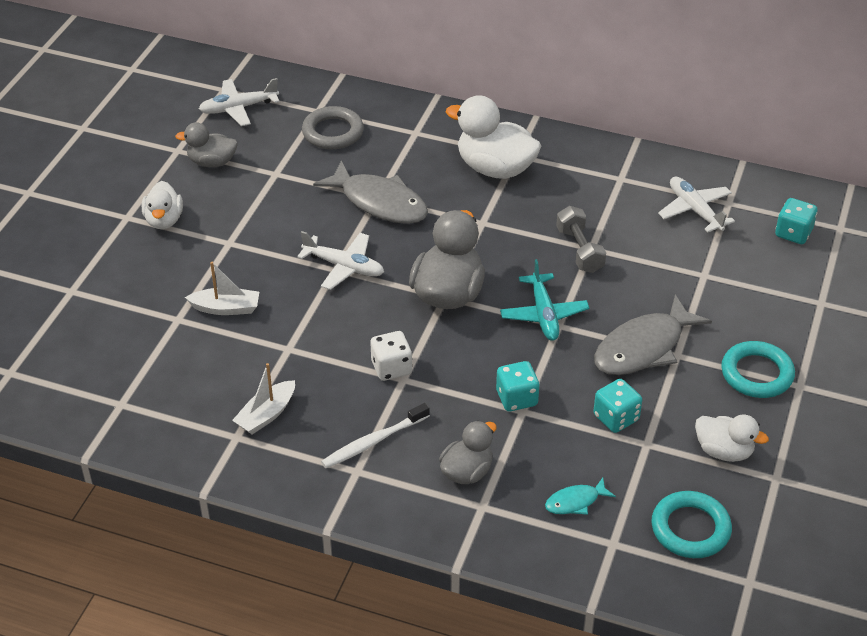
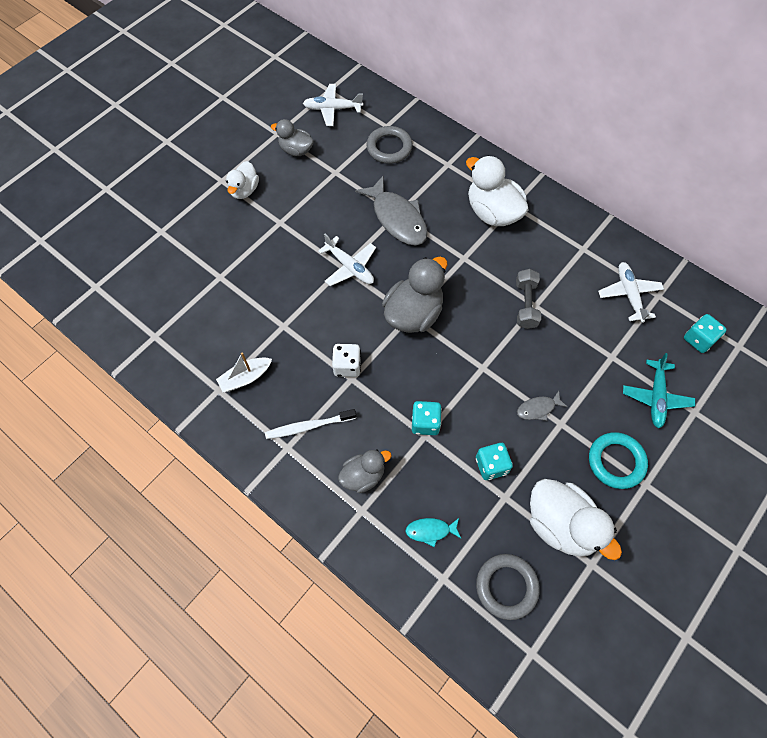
camera: 20 degrees right, 20 degrees up
(226, 308) = (255, 278): white boat -> none
(544, 314) = (475, 354): turquoise plane -> turquoise plane (656, 397)
(643, 348) = (538, 408): grey fish -> grey fish, size x0.48
(690, 529) = (506, 587): turquoise ring -> grey ring
(724, 451) = (561, 525): white duck -> white duck, size x1.67

